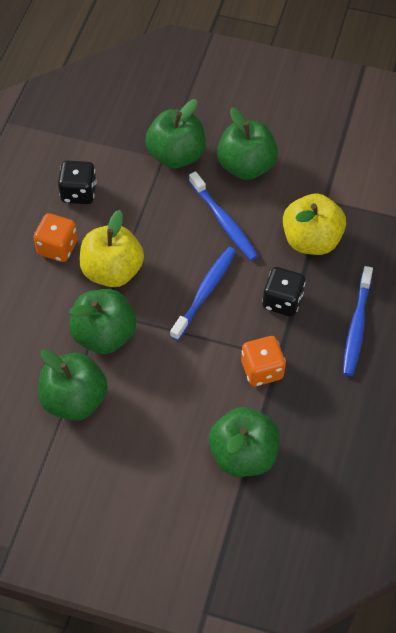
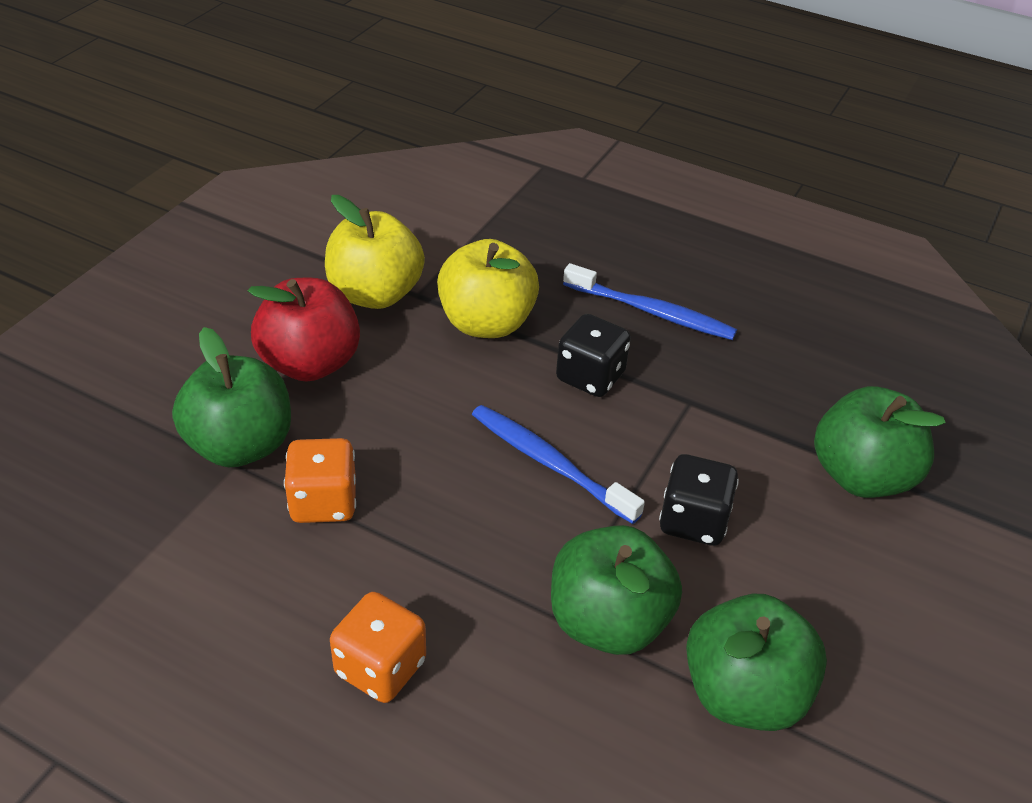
camera: 80 degrees left, 15 degrees down
(79, 193) = (257, 609): black dice -> black dice (693, 521)
(112, 271) = (467, 585): yellow apple -> yellow apple (375, 294)
(224, 221) = (413, 412): blue toothbrush -> none
(246, 166) = (310, 363): green apple -> red apple
(262, 370) = (712, 424): orange dice -> orange dice (324, 502)

